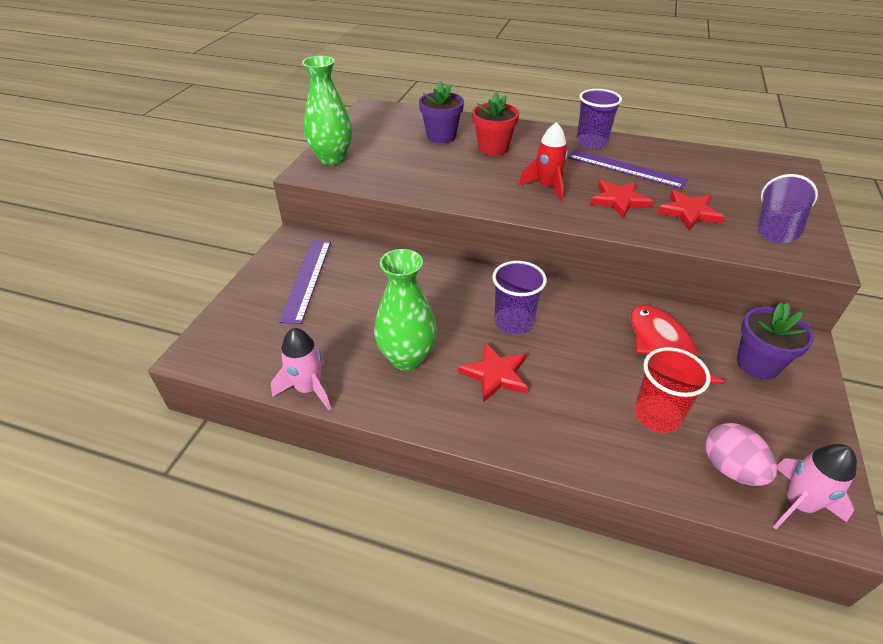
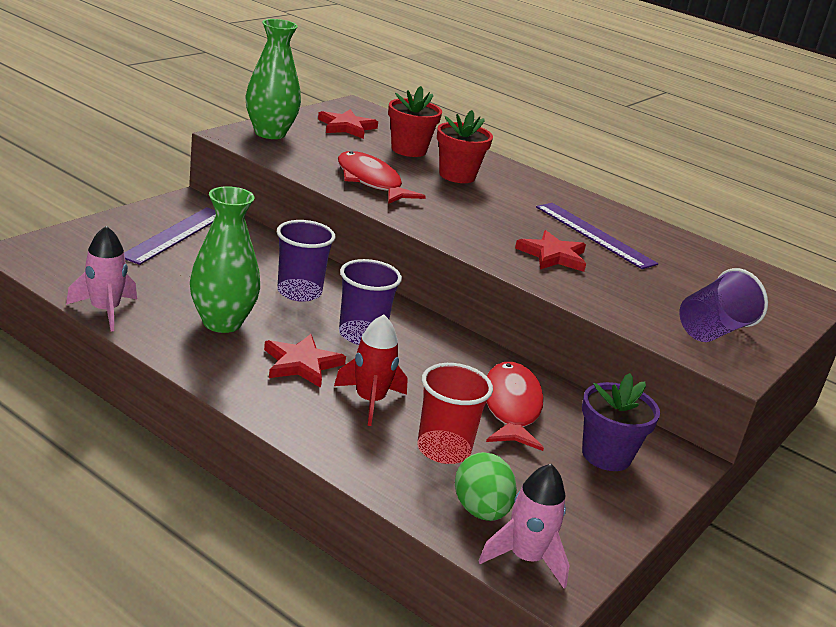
camera: 15 degrees right, 15 degrees down
(441, 136) = (408, 150): purple flower pot -> red flower pot
(441, 179) = (371, 182): none -> red fish
(547, 187) = (482, 221): red rocket -> red rocket (370, 401)
(591, 143) = (580, 204): purple cup -> purple cup (299, 292)
(689, 212) = (624, 288): red star -> red star (346, 127)
(730, 468) = (480, 511): pink egg -> green egg

